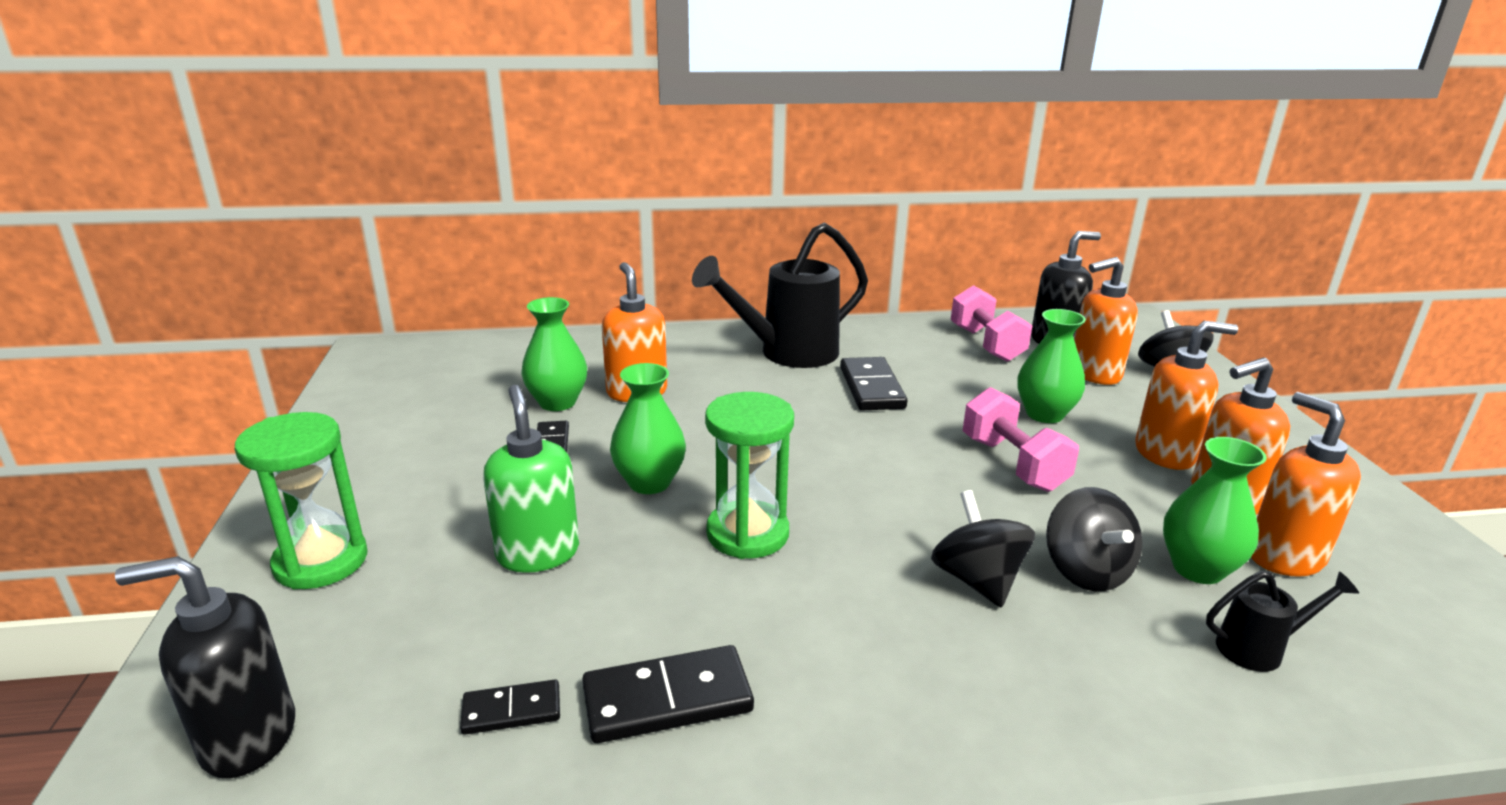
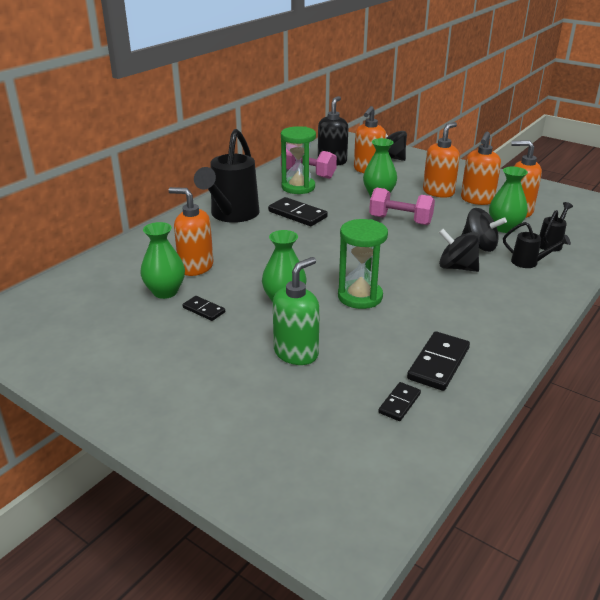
camera: 45 degrees left, 5 degrees up
(248, 738) = (328, 484): black soap dispenser -> none
(321, 561) = (207, 419): green hourglass -> green hourglass (298, 187)
(538, 553) = (296, 353): green soap dispenser -> green soap dispenser turned 105 degrees clockwise
(1139, 653) = (529, 263): none -> black watering can

